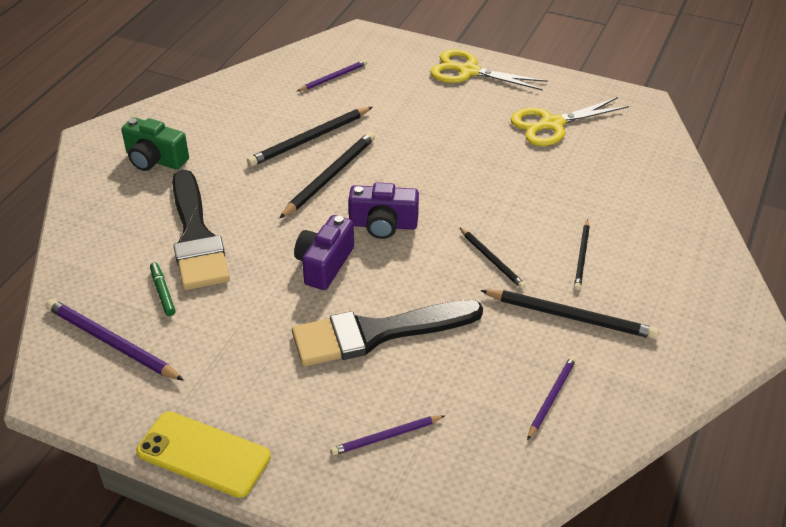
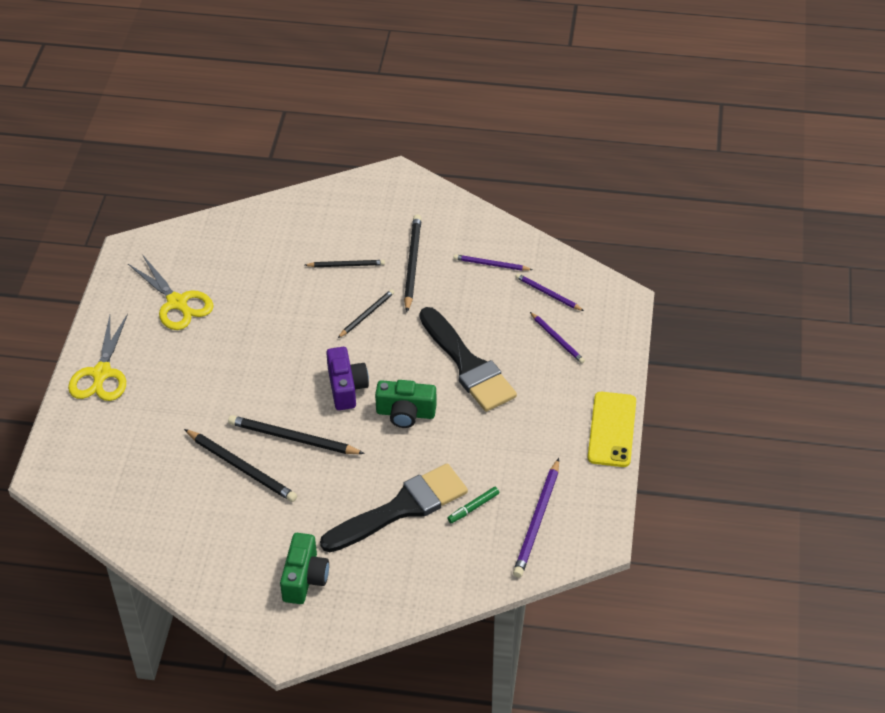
camera: 105 degrees left, 5 degrees up
(324, 264) = (405, 413): purple camera -> green camera
(333, 77) = (133, 476): purple pencil -> purple pencil (548, 294)

